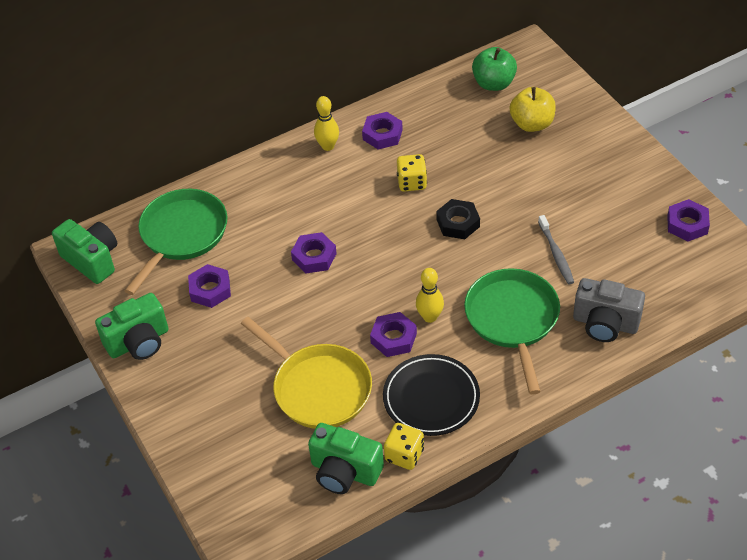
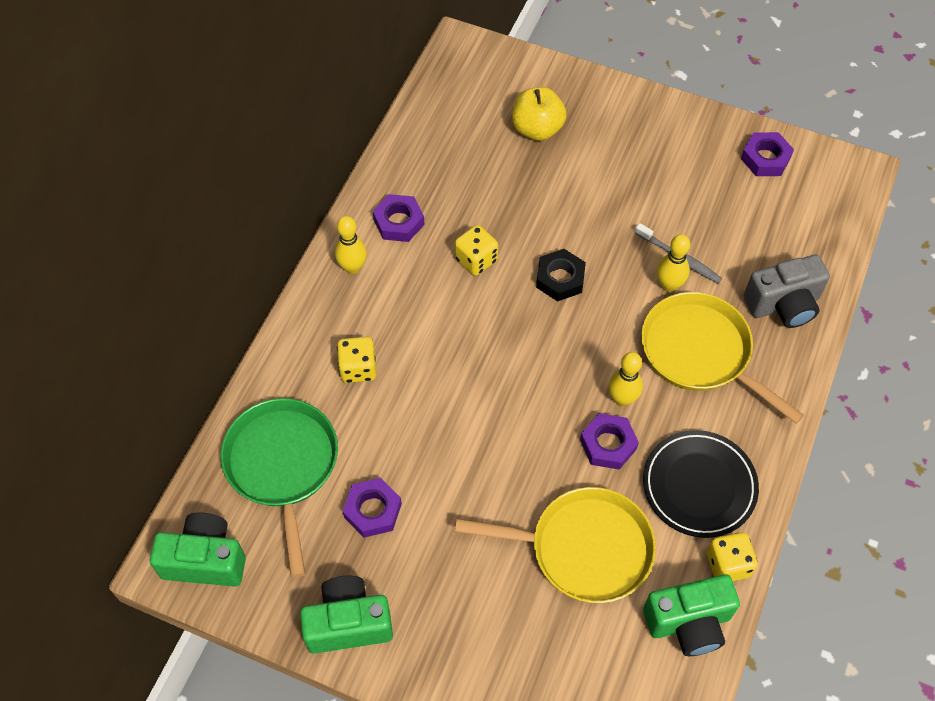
camera: 40 degrees left, 10 degrees up
(139, 342) = (348, 623): green camera -> green camera turned 120 degrees counterclockwise
(276, 206) = (358, 368): none -> yellow dice
(314, 257) = (450, 403): purple nut -> none
(493, 83) = (462, 104): green apple -> none
(513, 320) = (700, 352): green pan -> yellow pan
(531, 267) = (669, 285): none -> yellow bowling pin

